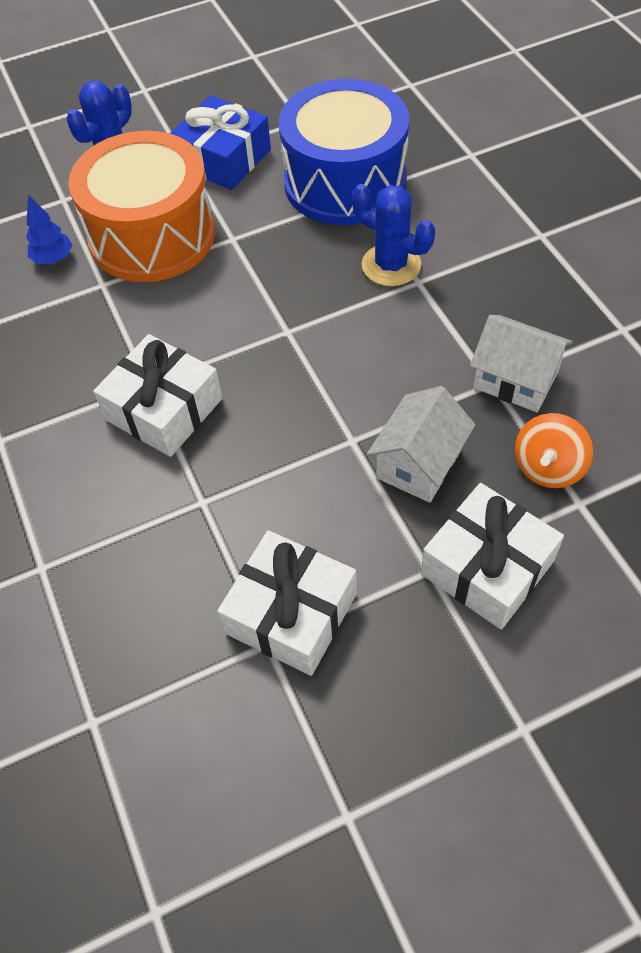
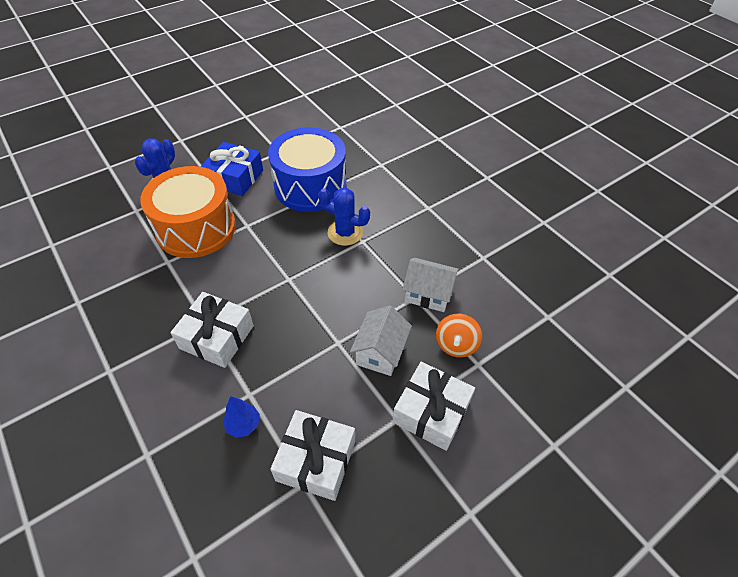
camera: 15 degrees left, 5 degrees down
(53, 259) = (134, 248): blue tree -> blue tree (243, 424)

